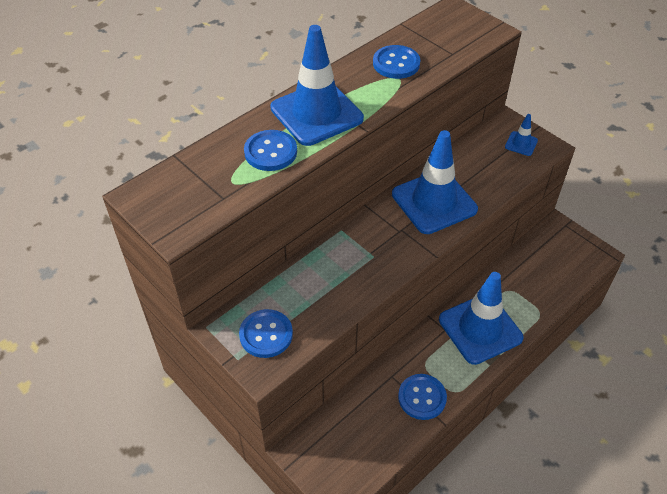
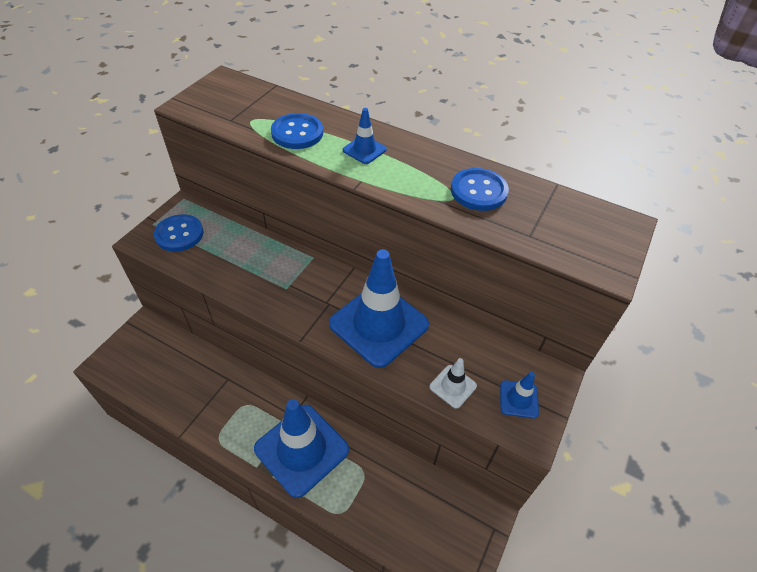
camera: 70 degrees right, 0 degrees up
(316, 113) = (364, 150): blue traffic cone -> blue traffic cone, size x0.44
(422, 397) = (207, 409): blue button -> none
(503, 174) = (453, 386): none -> white traffic cone

